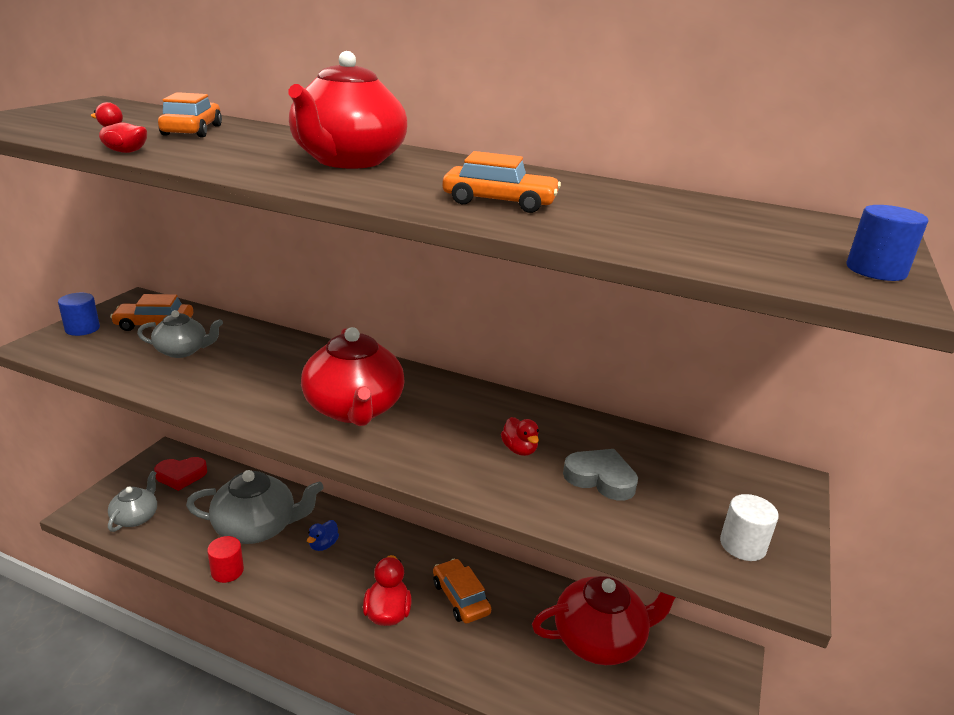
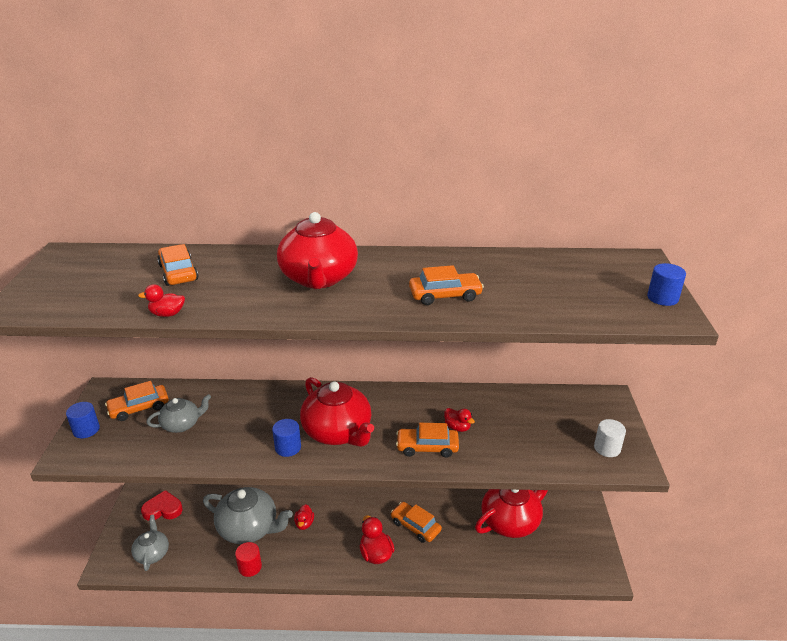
camera: 20 degrees left, 5 degrees up
(181, 475) = (163, 509): red heart -> red heart turned 150 degrees counterclockwise
(257, 528) = (249, 528): grey teapot -> grey teapot turned 45 degrees clockwise
(278, 407) = (288, 447): none -> blue cylinder
(323, 545) = (304, 523): blue duck -> red duck
(458, 460) = (427, 447): none -> orange car
(600, 478) = (513, 431): grey heart -> none

